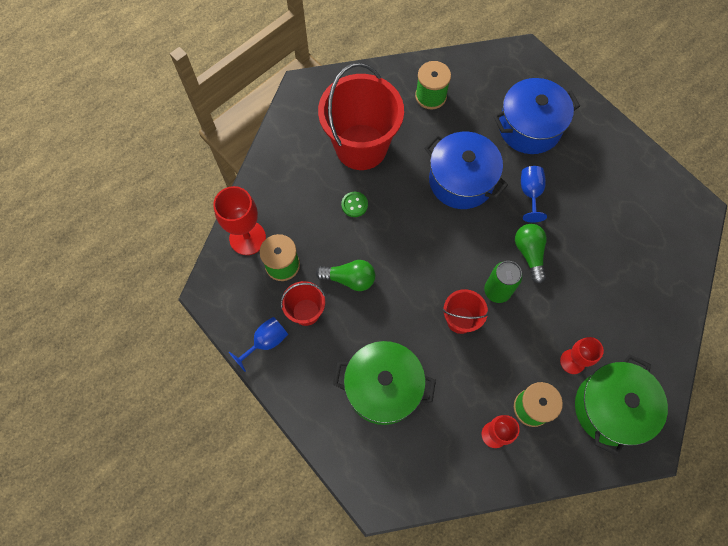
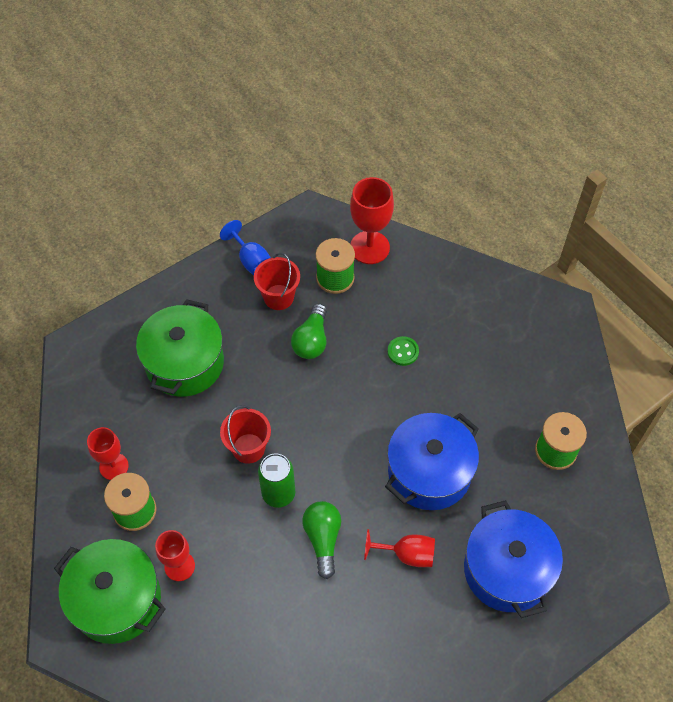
camera: 95 degrees right, 10 degrees down
(361, 147) = (480, 364): red bucket -> none
(529, 253) = (323, 539): green light bulb -> green light bulb turned 90 degrees counterclockwise
(530, 193) = (407, 554): blue goblet -> red goblet

